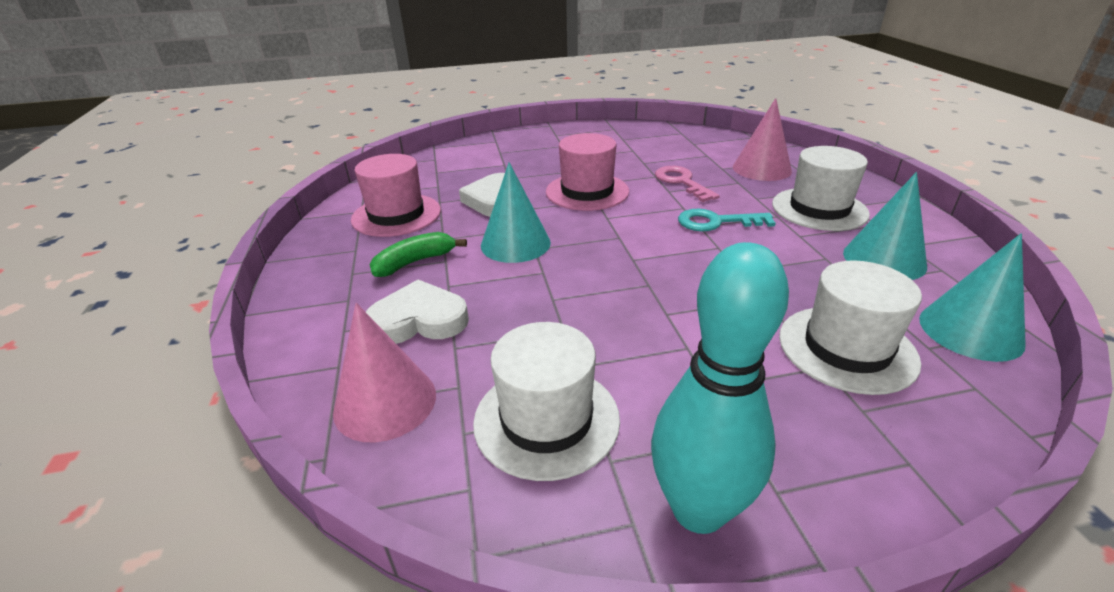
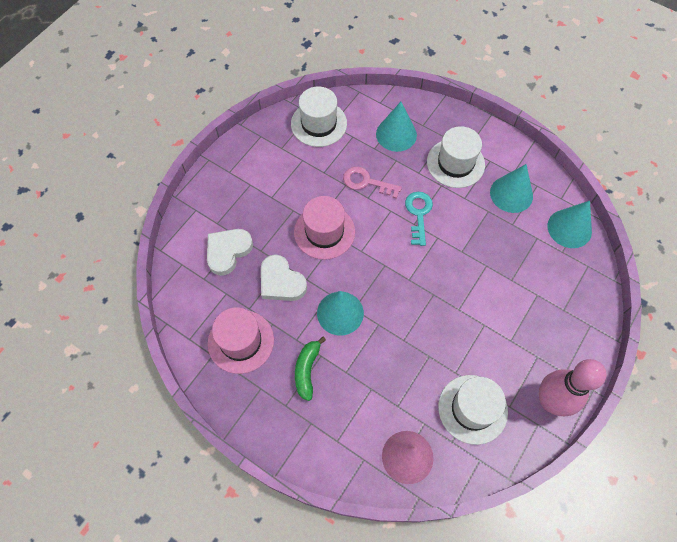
camera: 45 degrees left, 30 degrees up
(419, 320) = (362, 405): white heart -> white heart (228, 251)
(698, 510) = (550, 401): turquoise bowling pin -> pink bowling pin
(716, 222) = (418, 214): turquoise key -> turquoise key turned 135 degrees clockwise
(761, 169) = (396, 134): pink cone -> turquoise cone
(847, 348) = (537, 276): white hat -> white hat (319, 123)

